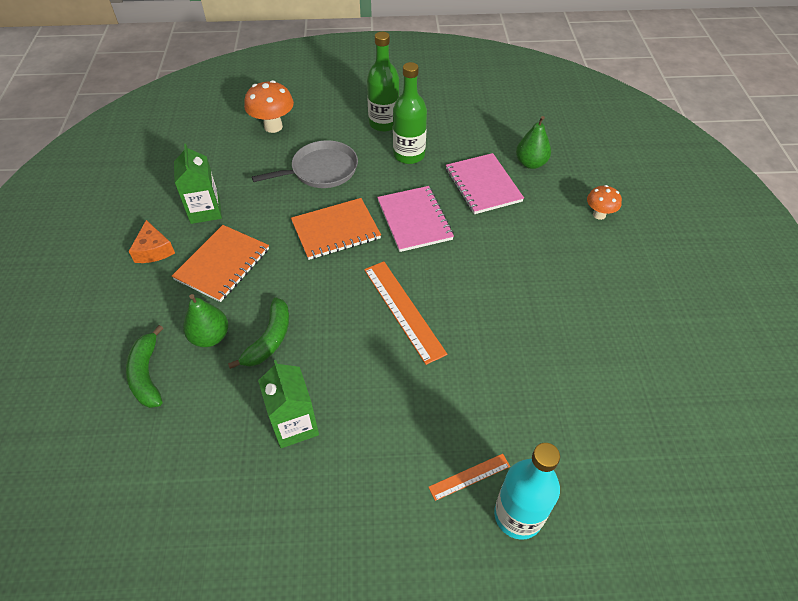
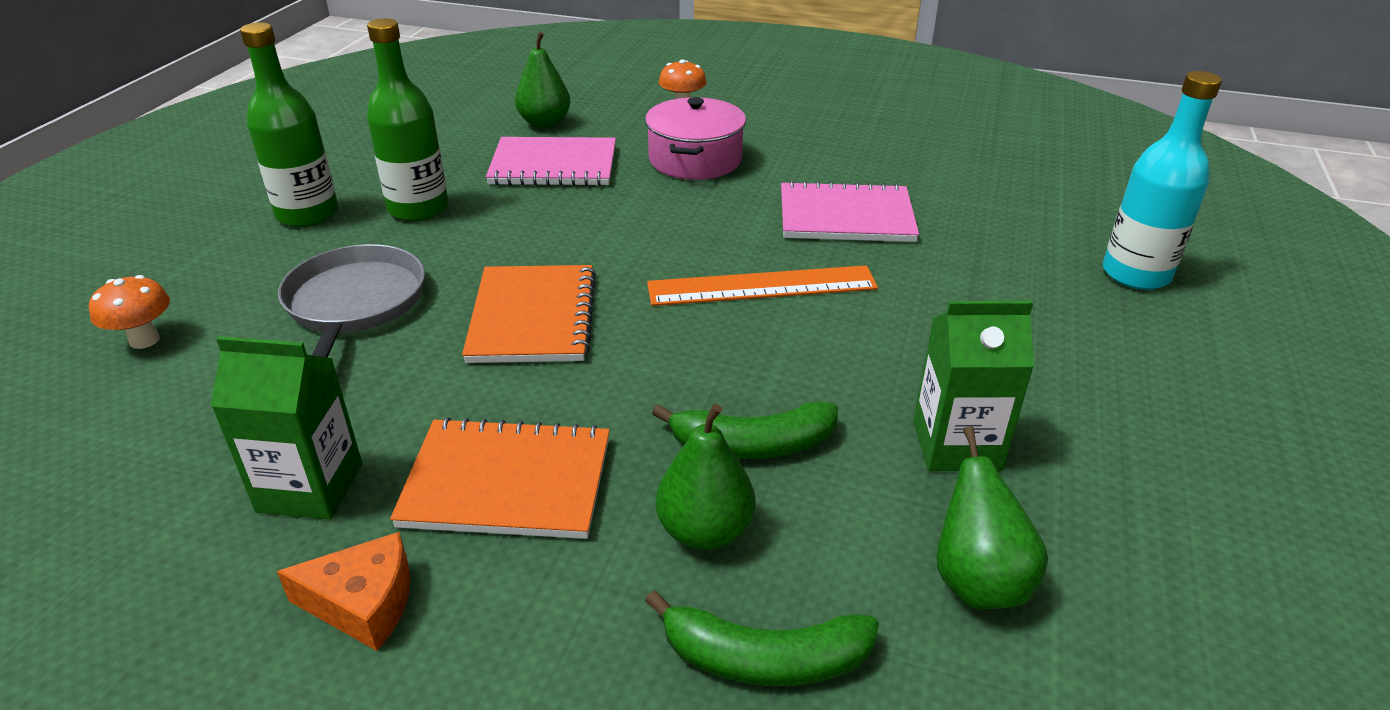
camera: 70 degrees left, 15 degrees down
(202, 445) = (977, 581): none -> green pear
(222, 264) = (507, 482): orange notebook -> orange notebook turned 45 degrees counterclockwise
(269, 339) = (752, 445): green banana -> green banana turned 135 degrees clockwise
(273, 127) = (144, 340): orange mushroom -> orange mushroom, size x0.62
(414, 220) = (576, 236): pink notebook -> pink notebook (846, 217)
(469, 476) = (1076, 296): orange ruler -> none
(530, 242) = (695, 160): none -> pink pot

